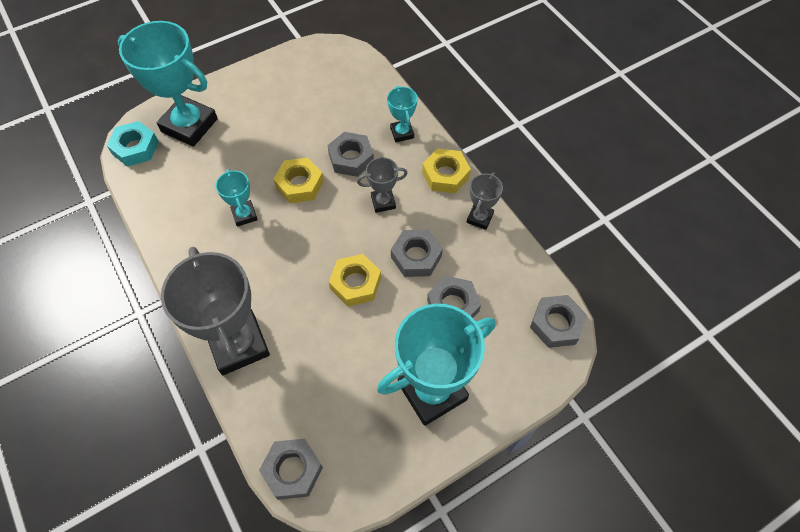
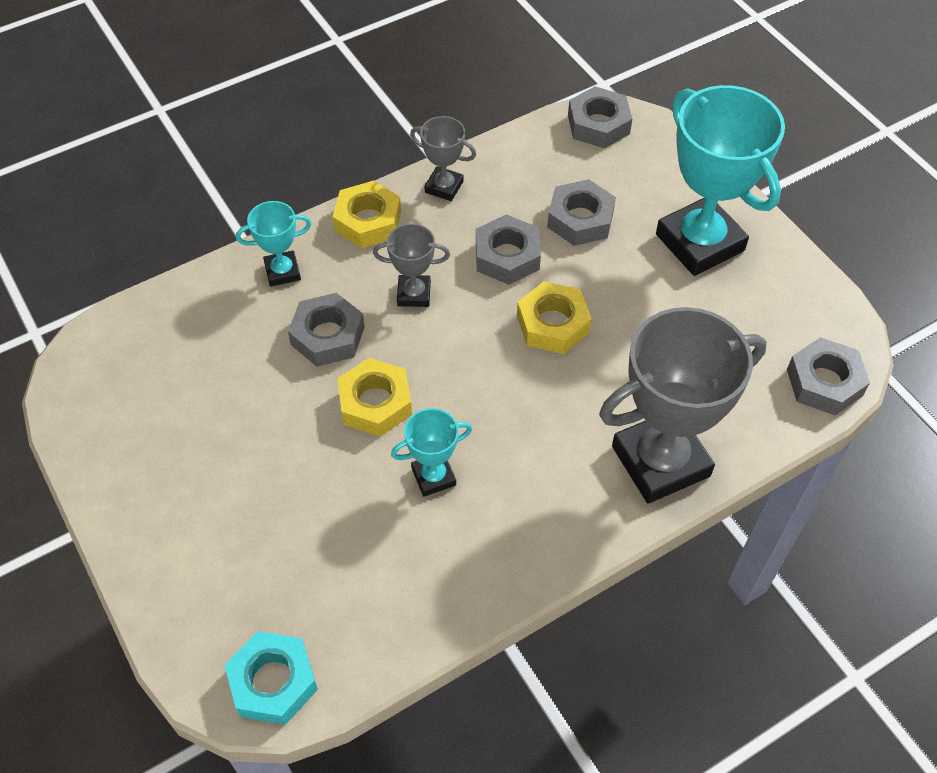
camera: 90 degrees left, 5 degrees down
(189, 125) = (227, 591): turquoise trophy -> none
(383, 202) = (414, 294): grey trophy -> grey trophy turned 75 degrees counterclockwise

